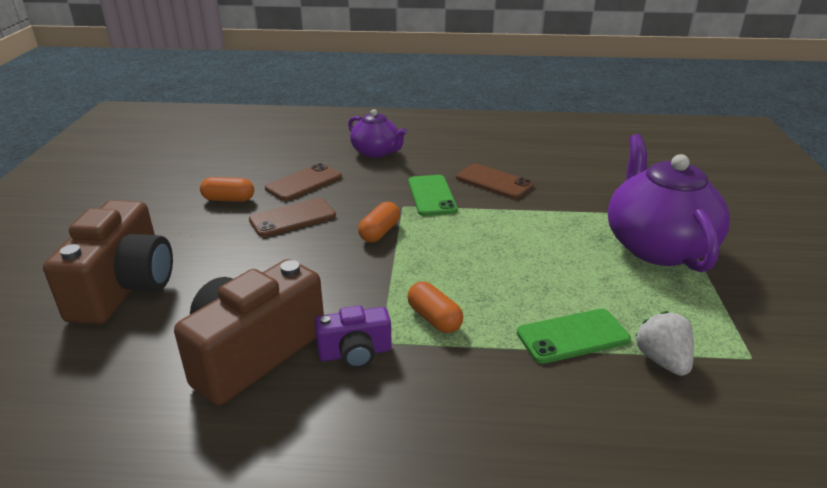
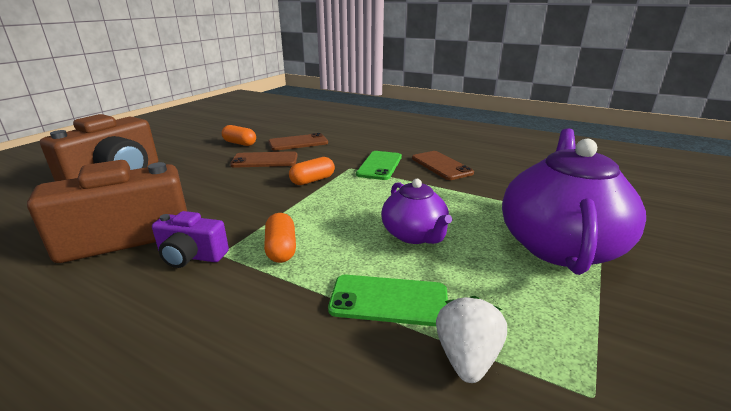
camera: 25 degrees right, 5 degrees down
(376, 152) = (369, 134): purple teapot -> purple teapot (414, 235)

